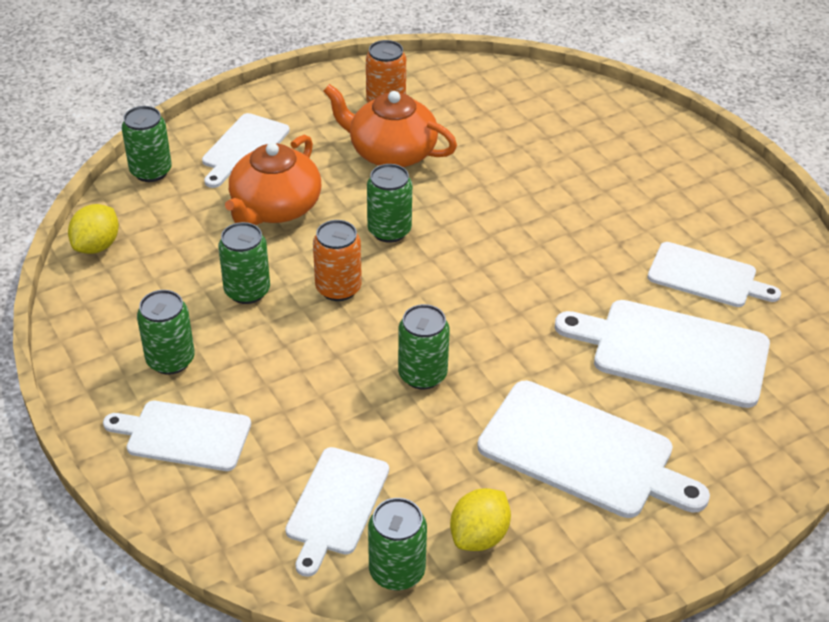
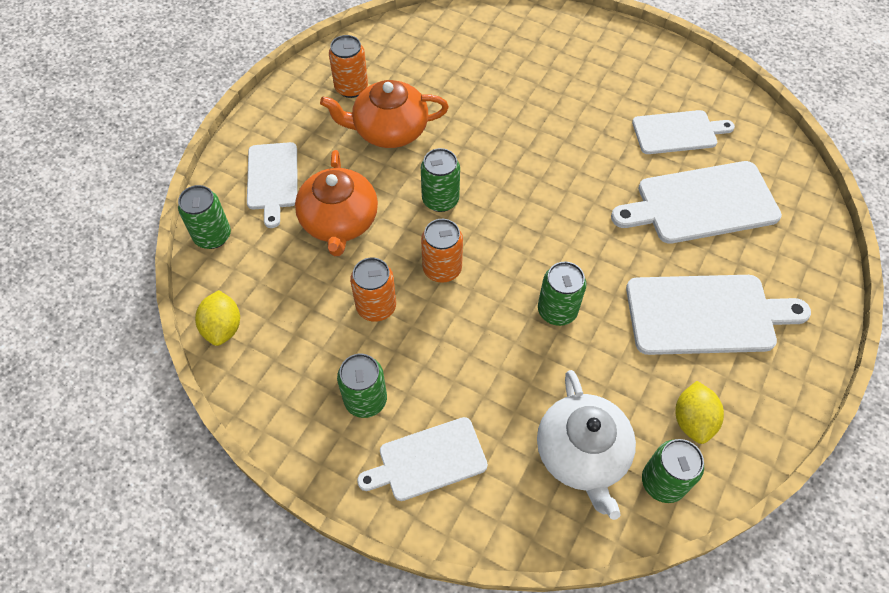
camera: 30 degrees left, 15 degrees up
(247, 291) = (376, 307): green can -> orange can
(336, 505) = (582, 454): white cutting board -> white teapot

